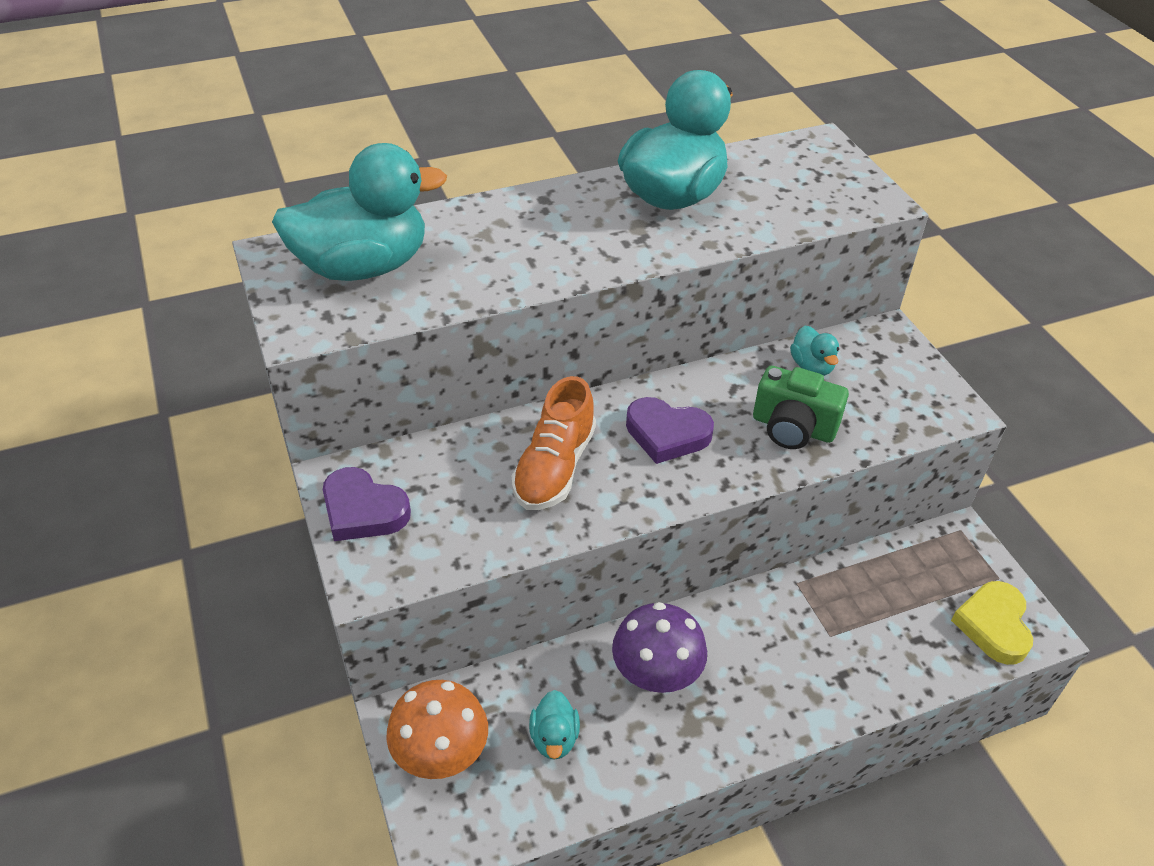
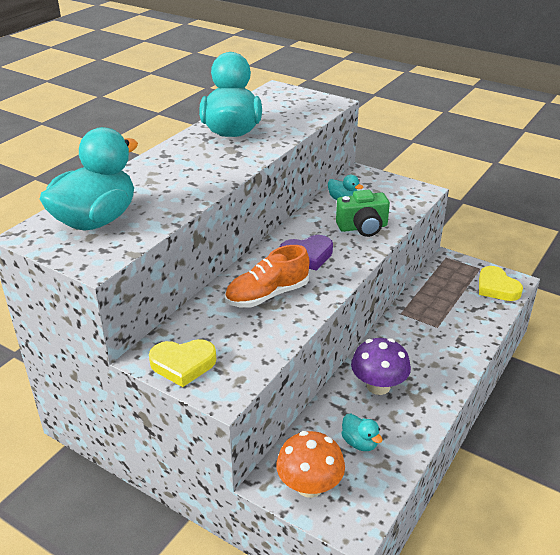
camera: 35 degrees left, 10 degrees down
(363, 510) = (183, 364): purple heart -> yellow heart
(554, 467) = (267, 295): orange shoe -> orange shoe turned 75 degrees clockwise

